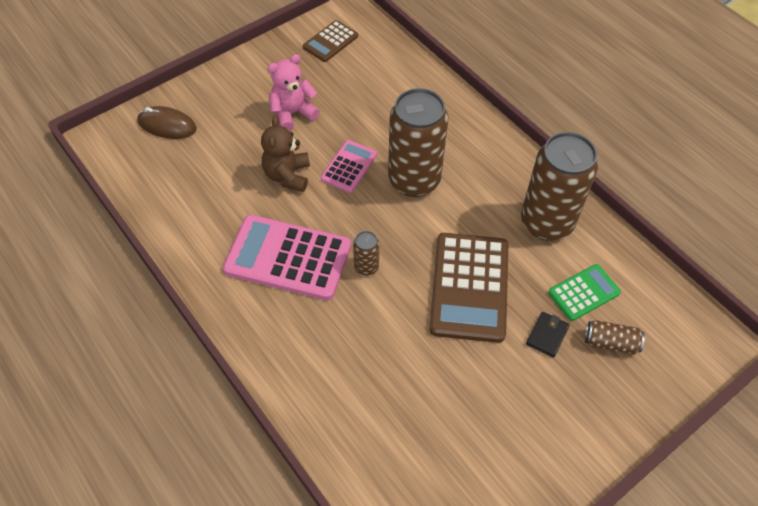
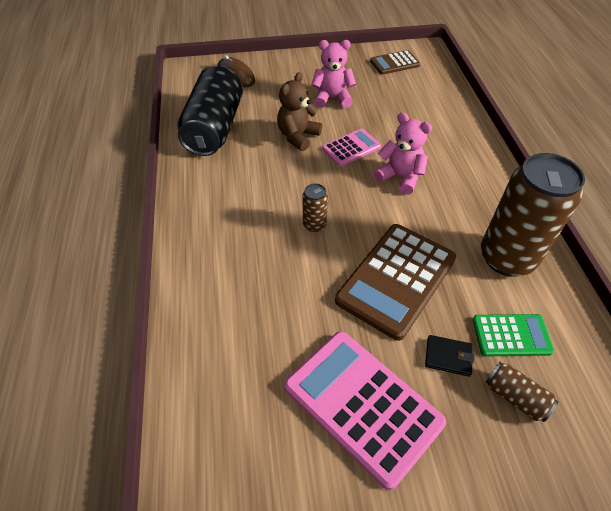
camera: 30 degrees right, 5 degrees down
(191, 203) = (214, 128): none -> black can
(288, 258) = (256, 192): pink calculator -> pink calculator (362, 405)
(414, 180) = (400, 177): brown can -> pink teddy bear
(547, 335) = (448, 357): black wallet -> black wallet turned 45 degrees clockwise

